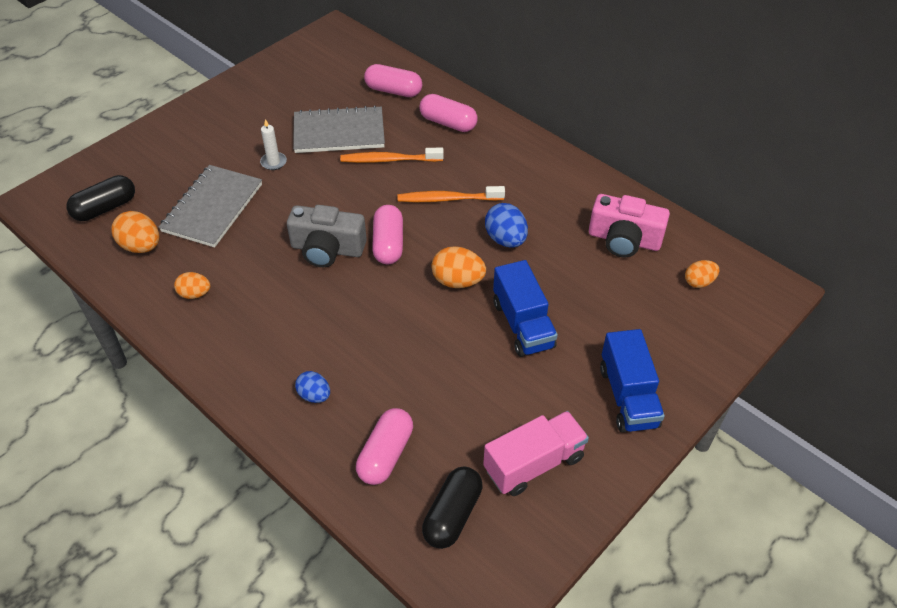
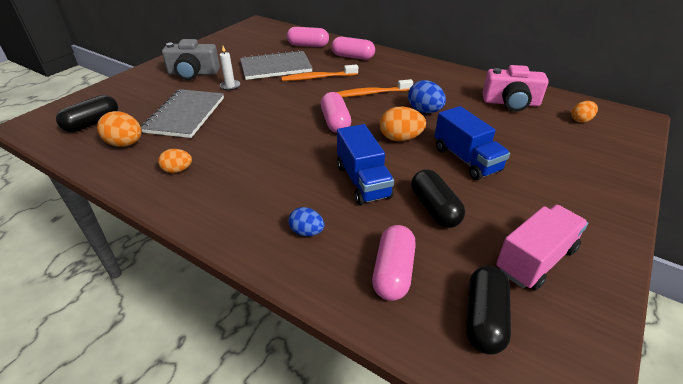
camera: 10 degrees left, 10 degrees down
(327, 249) = (287, 130): grey camera -> grey camera (193, 73)
(457, 387) = (434, 209): none -> black capsule
(628, 396) = (581, 197): blue truck -> blue truck (363, 181)

